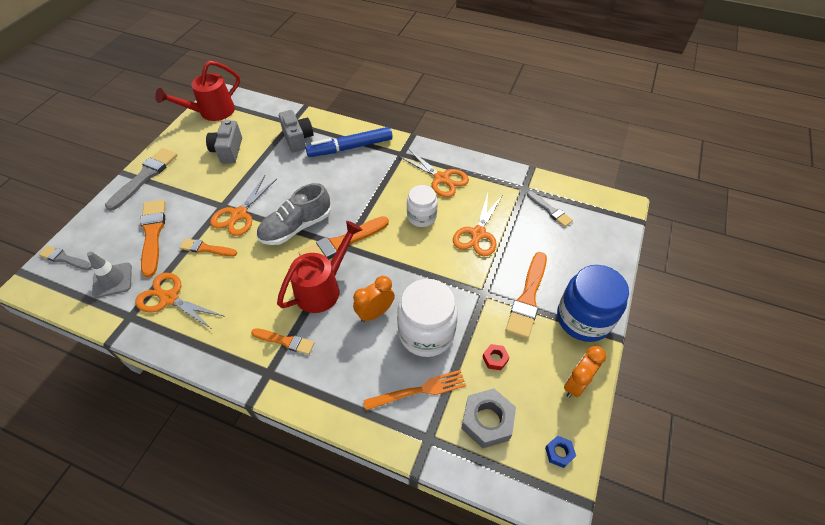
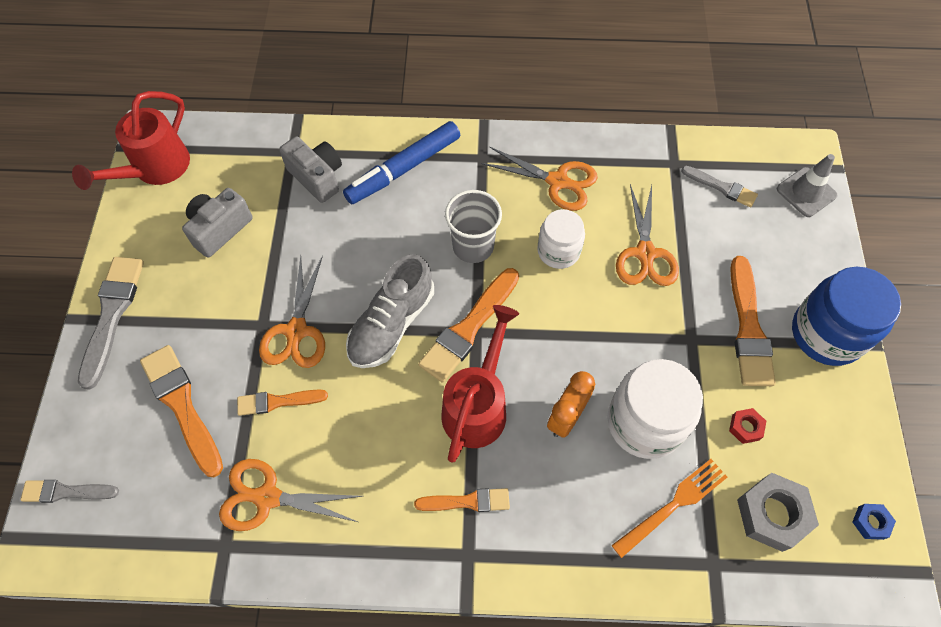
camera: 20 degrees left, 10 degrees up
(112, 280) = (164, 499): grey traffic cone -> grey traffic cone (806, 192)
(228, 150) = (219, 229): grey camera -> grey camera turned 60 degrees clockwise
(369, 199) = (473, 246): none -> grey cup
(576, 384) = (853, 426): orange clock -> none

